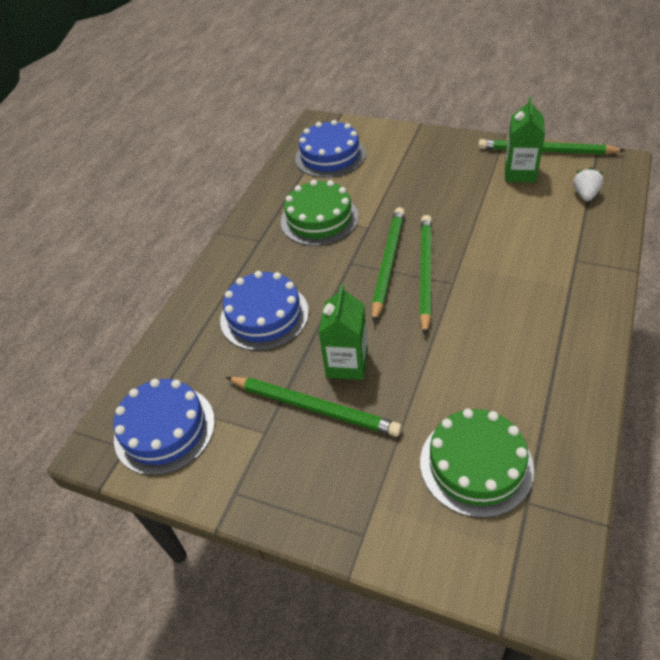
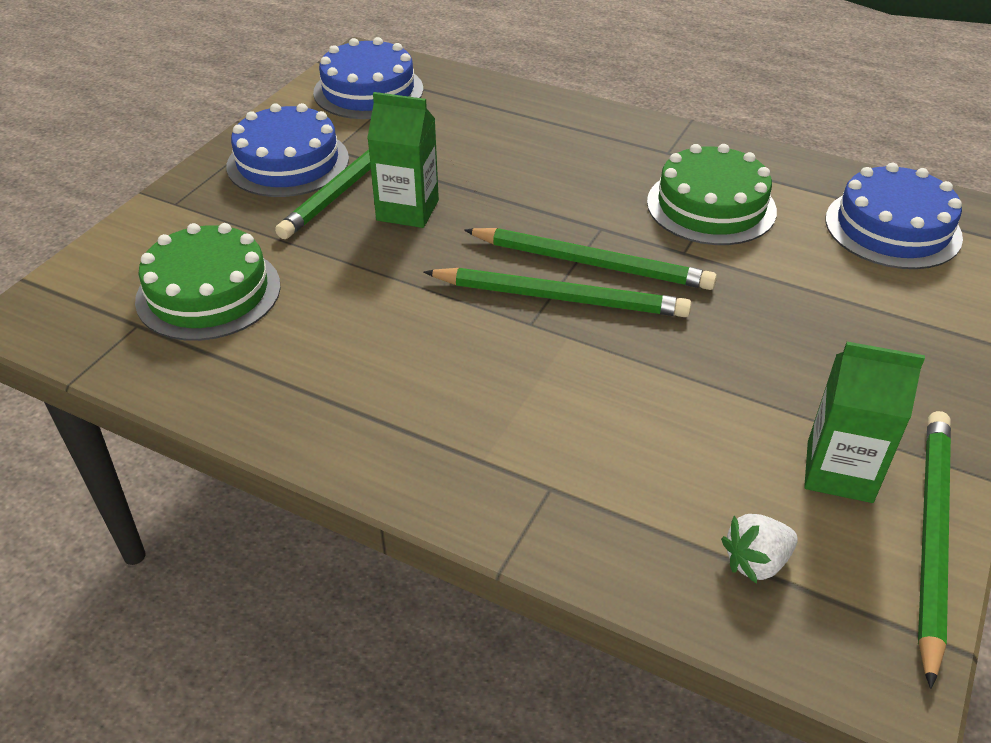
camera: 90 degrees right, 5 degrees down
(264, 315) = (514, 153): blue cake -> blue cake (288, 162)
(585, 194) = (756, 562): white strawberry -> white strawberry turned 135 degrees clockwise

